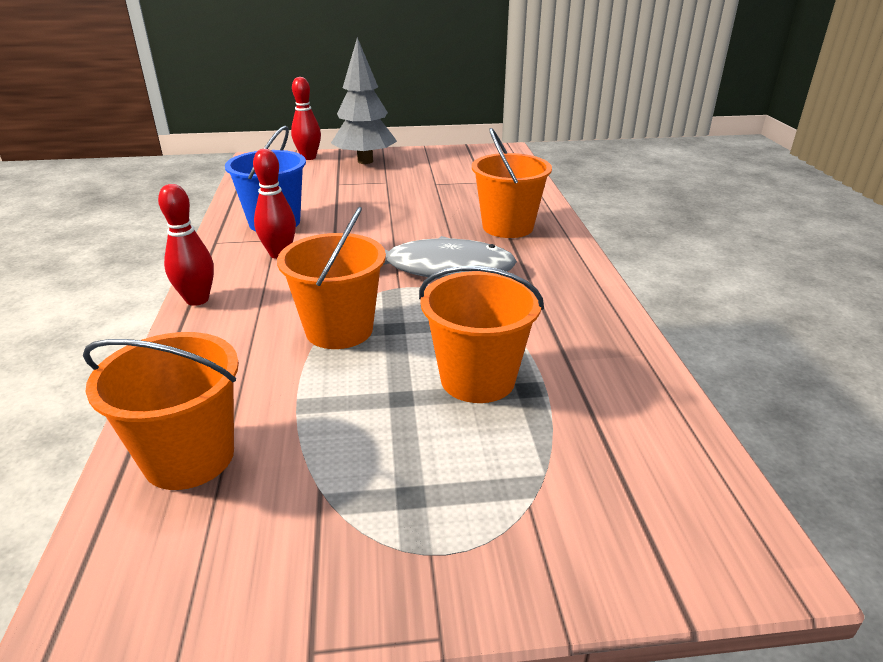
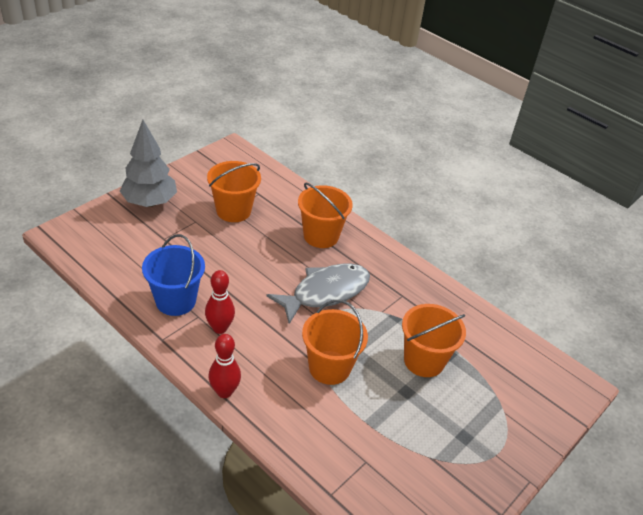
camera: 45 degrees left, 10 degrees up
(189, 457) = (362, 481): orange bucket -> orange bucket (233, 211)
(308, 157) = (99, 215): red bowling pin -> none

